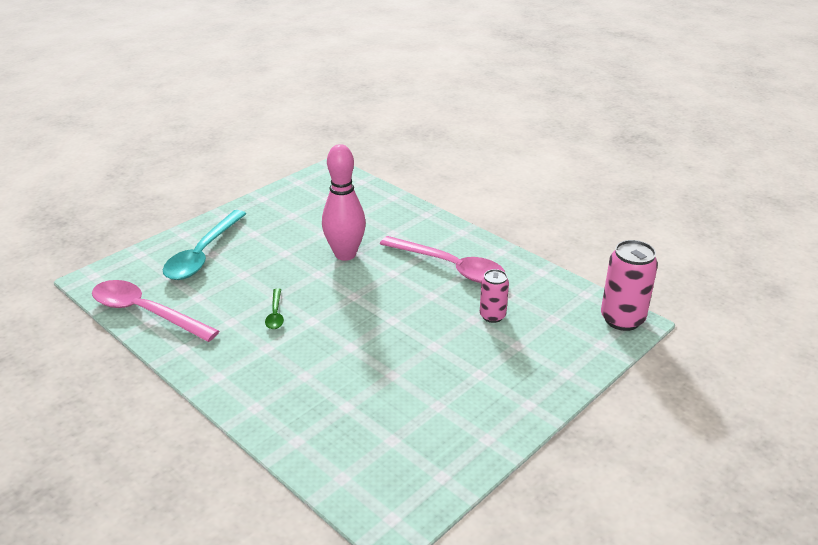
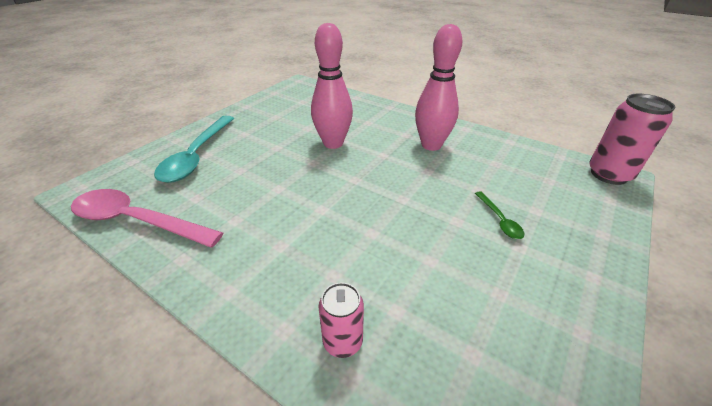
camera: 10 degrees left, 5 degrees up
(275, 314) = (281, 206): green spoon -> green spoon (499, 220)
(450, 267) = (431, 145): pink spoon -> pink bowling pin
(492, 316) = (494, 184): pink can -> pink can (342, 341)

